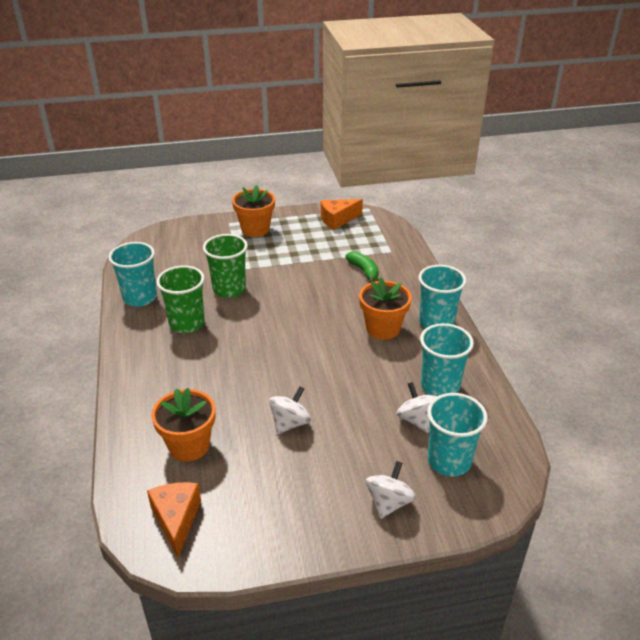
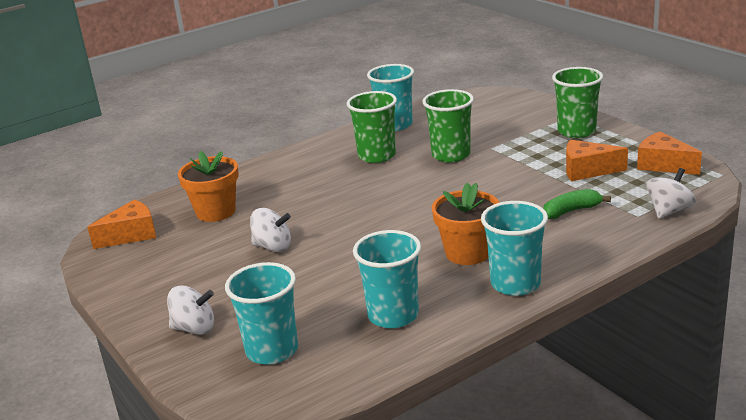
camera: 70 degrees right, 10 degrees down
(255, 229) = (576, 131): orange flower pot -> green cup
(316, 246) = (587, 170): none -> orange cheese
(364, 271) = (571, 211): green banana -> green banana turned 150 degrees counterclockwise
(417, 420) = (324, 315): white spinning top -> white spinning top (669, 211)

